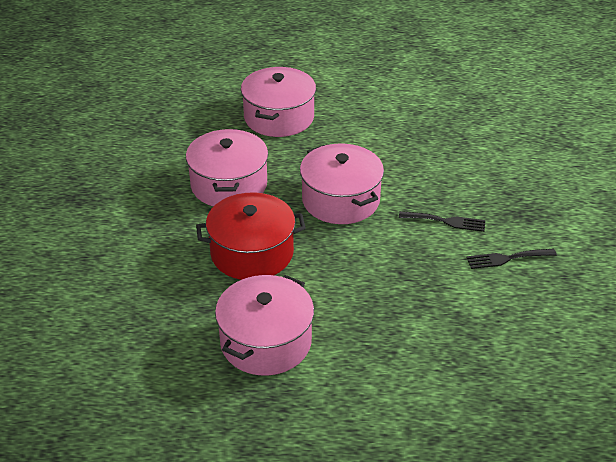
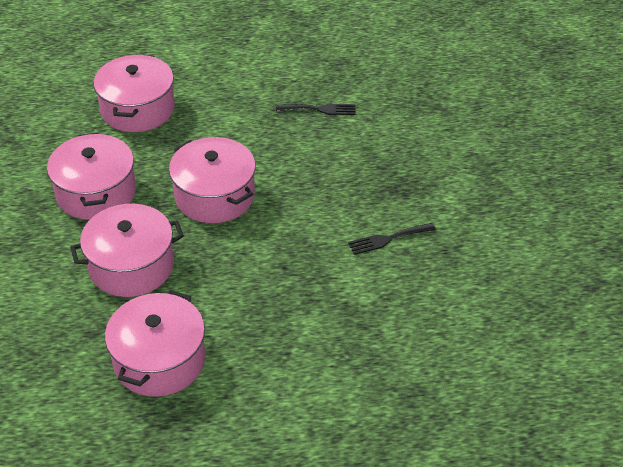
camera: 10 degrees left, 5 degrees up
(252, 253) = (131, 266): red pot -> pink pot
(446, 221) = (324, 206): black fork -> black fork (320, 109)

